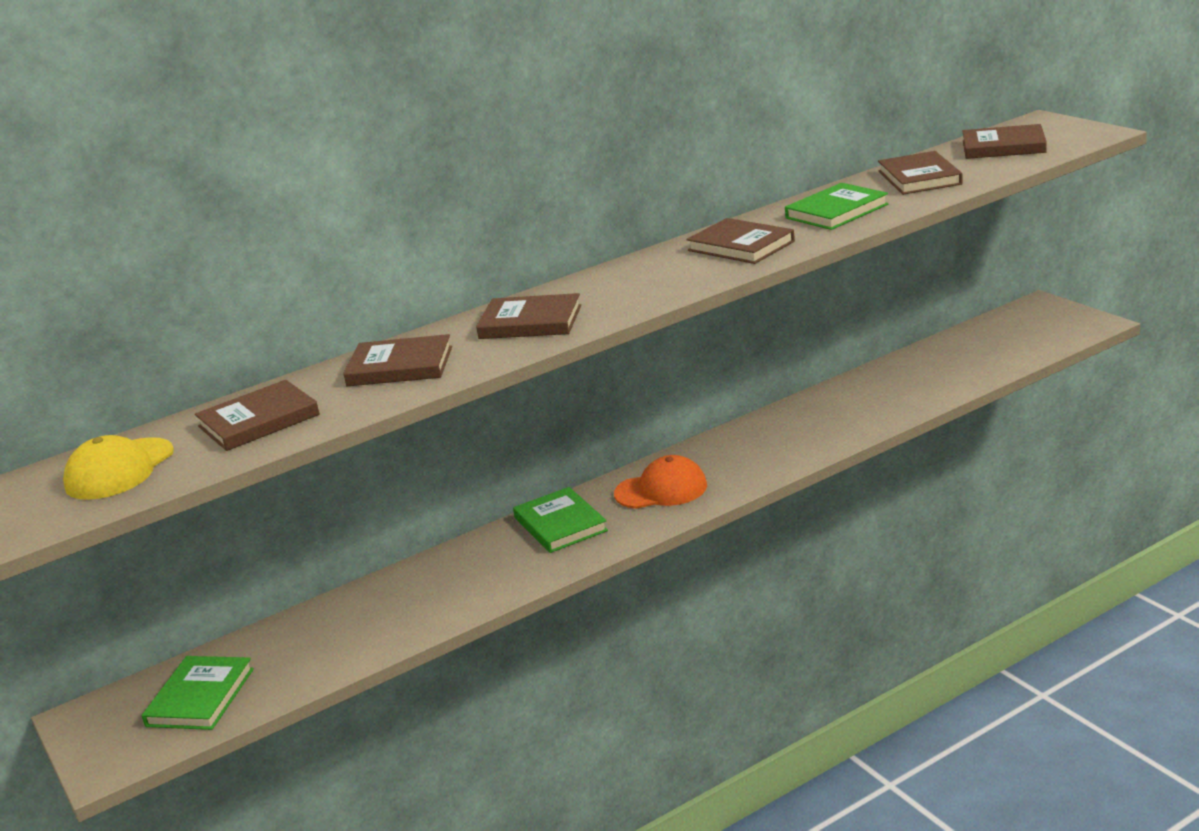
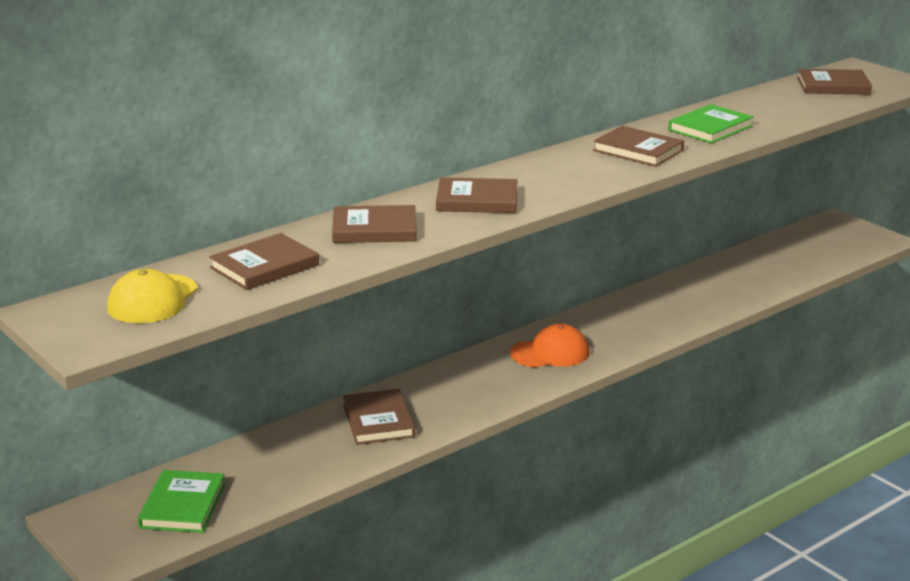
camera: 10 degrees left, 0 degrees up
(560, 524) = (469, 376): green book -> none
(919, 178) = (771, 106): brown book -> brown book (378, 421)

